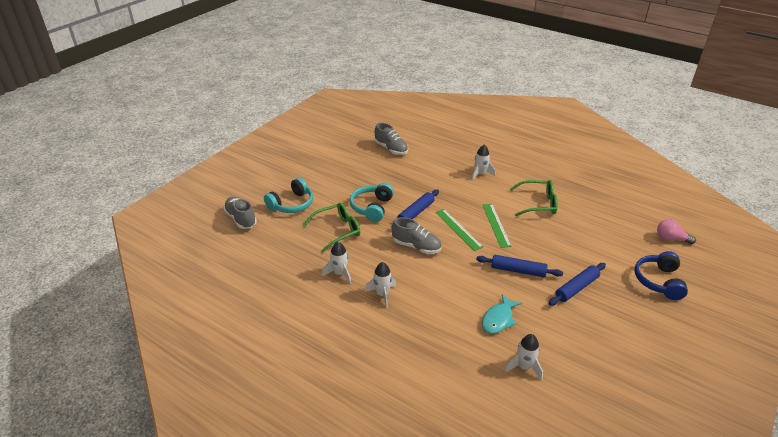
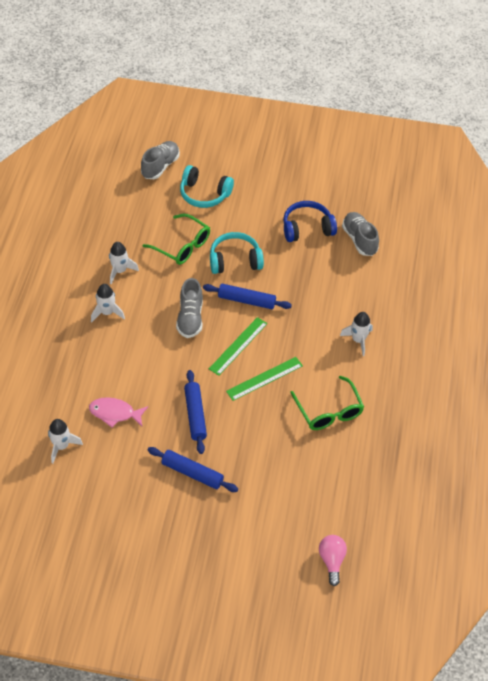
camera: 65 degrees right, 15 degrees up
(391, 149) = (359, 240): grey shoe -> grey shoe turned 135 degrees clockwise
(498, 319) = (115, 413): turquoise fish -> pink fish
(658, 281) = (242, 552): blue headphones -> blue headphones (307, 228)

